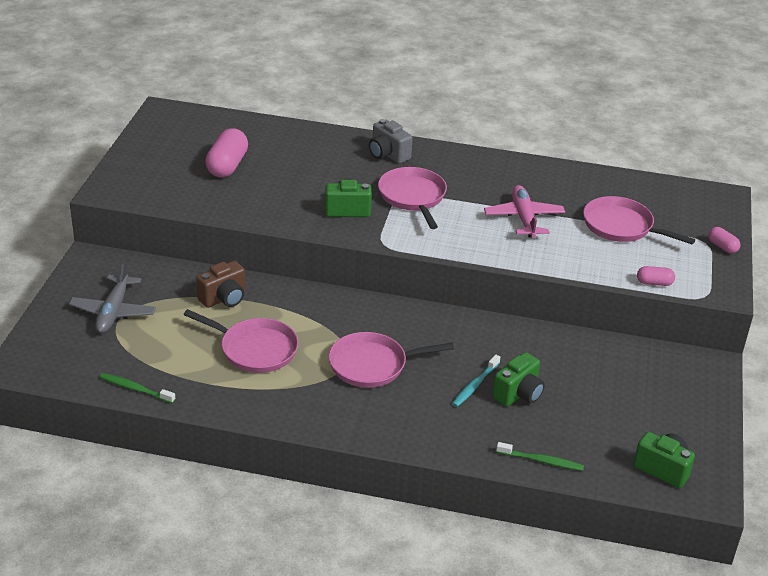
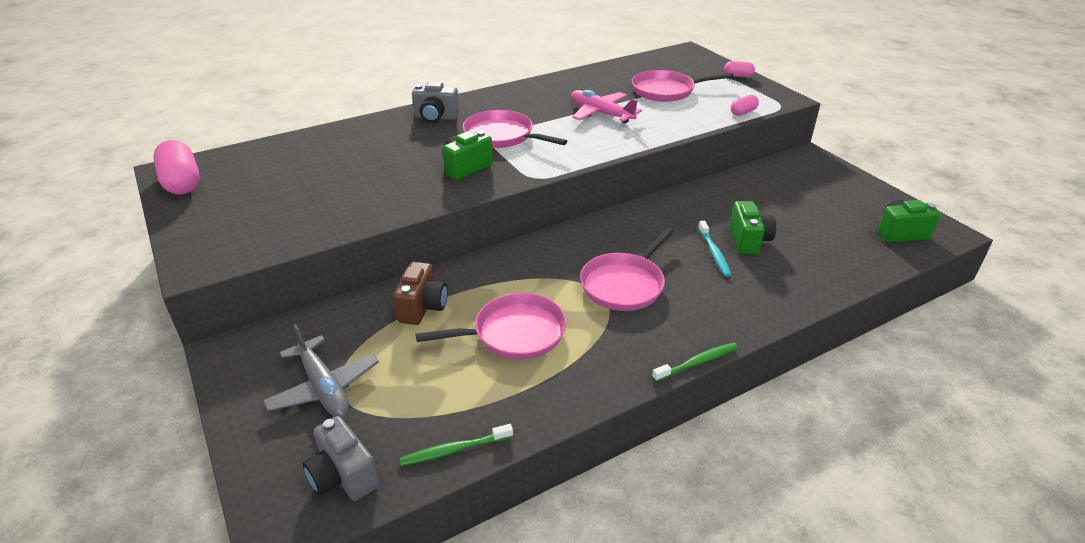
camera: 40 degrees left, 0 degrees up
(69, 364) = (343, 476): none -> grey camera
(227, 166) = (303, 185): pink capsule -> pink capsule (182, 182)
(541, 461) = (838, 276): green toothbrush -> green toothbrush (697, 362)

